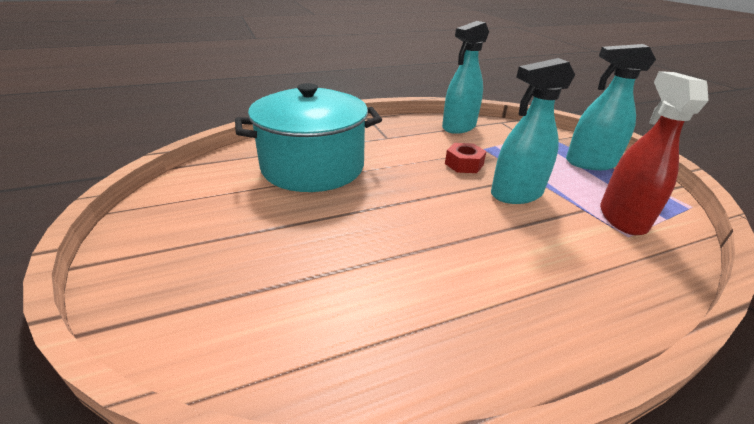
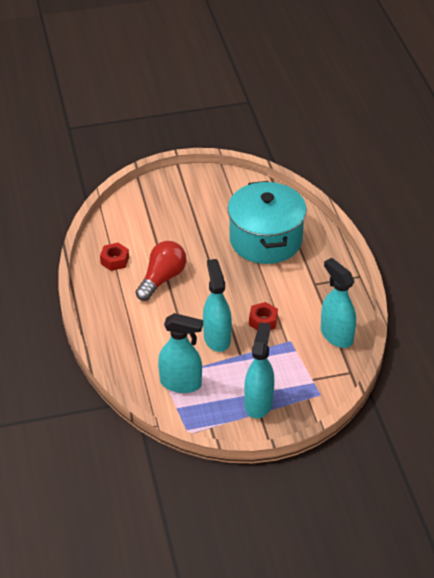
camera: 100 degrees right, 10 degrees up
(389, 337) = (114, 260): none -> red nut
(421, 256) = (162, 279): none -> red light bulb
(622, 218) = (181, 383): red spray bottle -> turquoise spray bottle

